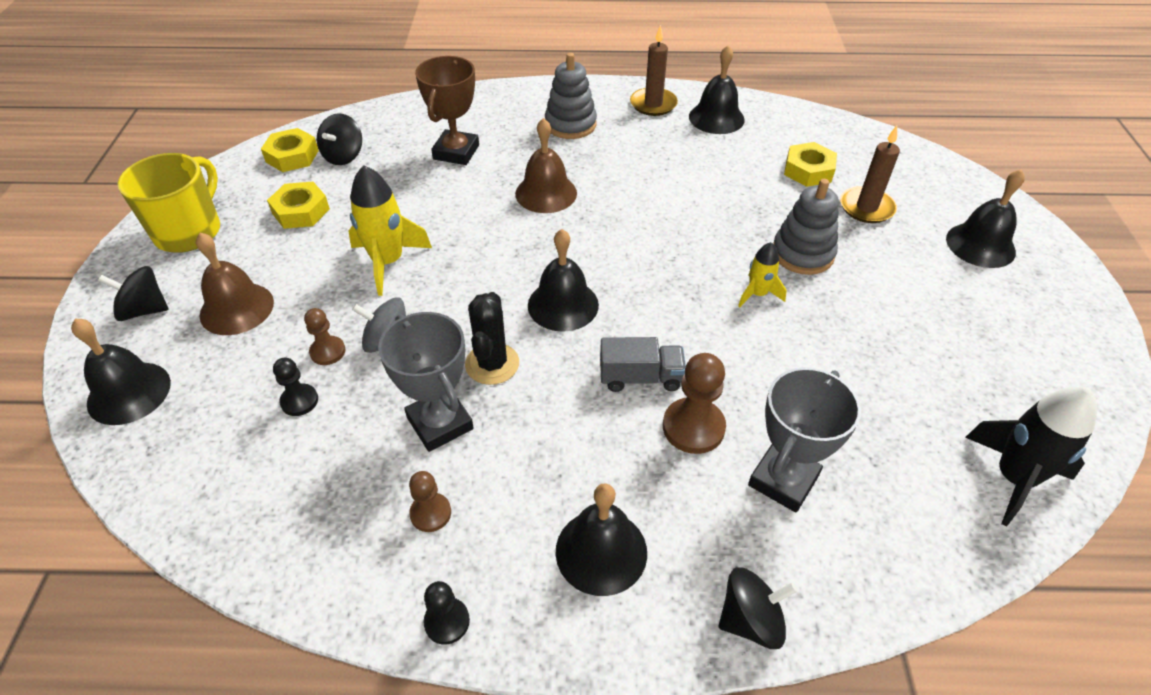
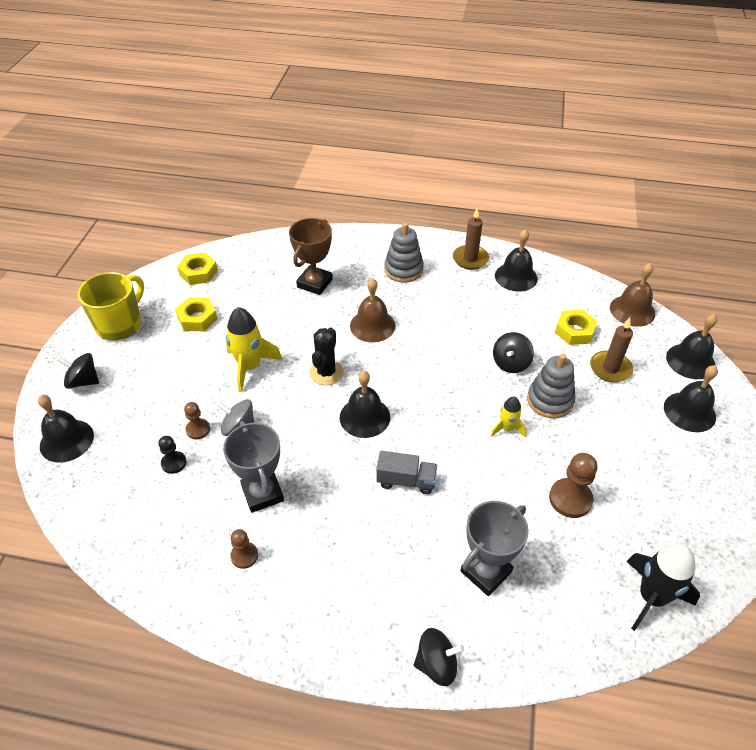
camera: 10 degrees right, 0 degrees up
(237, 308) = (143, 388): brown bell -> brown bell (632, 310)
(344, 156) = (234, 277): black spinning top -> black spinning top (510, 363)
(447, 621) = (241, 630): black pawn -> none
(492, 364) = (306, 455): black cactus -> black cactus (326, 372)
(601, 551) = (349, 600): black bell -> black bell (690, 361)
(693, 427) = (433, 523): brown pawn -> brown pawn (570, 499)

